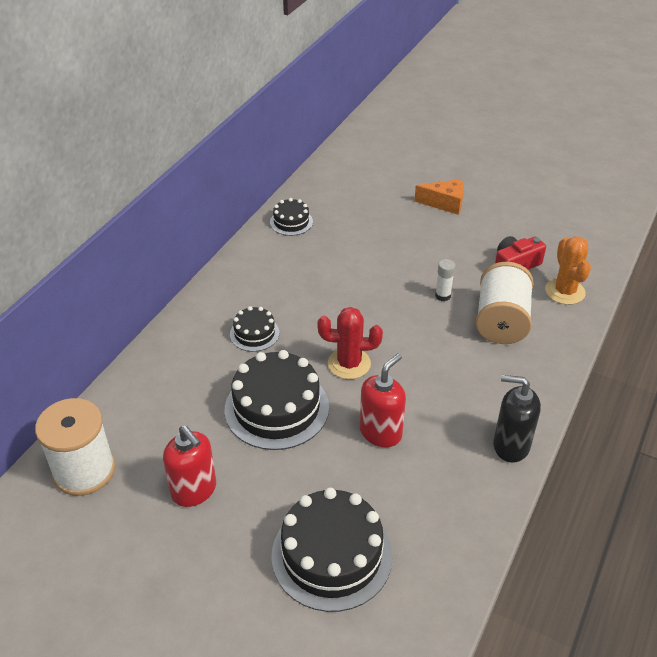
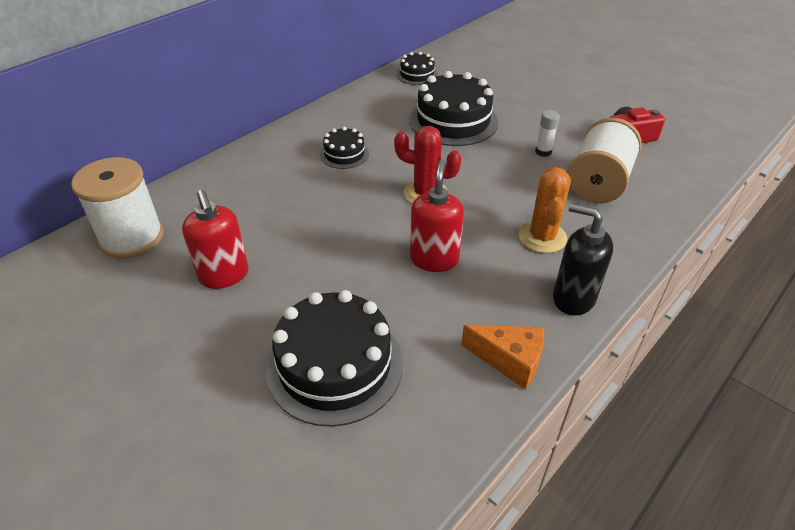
camera: 15 degrees right, 0 degrees up
(276, 408) = (337, 218): black cake -> black cake (453, 121)
(381, 432) = (434, 259): red soap dispenser -> red soap dispenser turned 45 degrees counterclockwise
(445, 203) = (571, 79): orange cheese -> orange cheese (509, 360)
(565, 291) = (676, 167): orange cactus -> orange cactus (542, 237)

